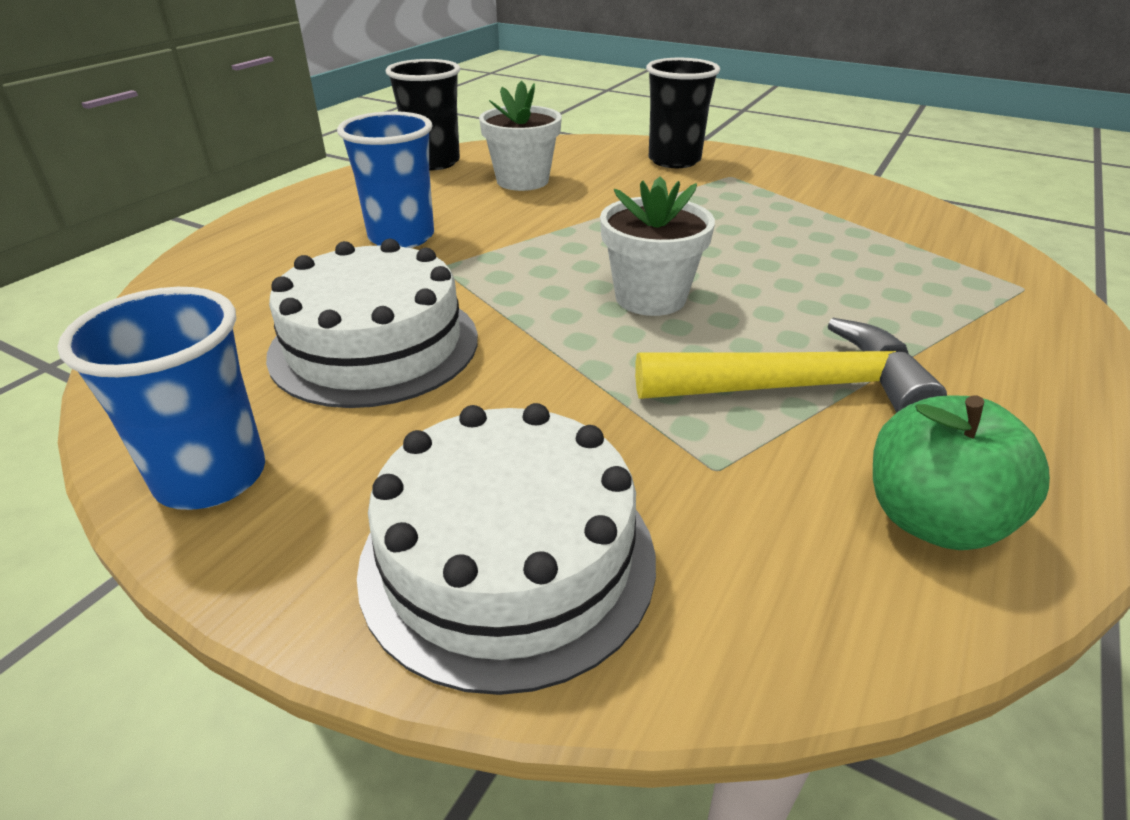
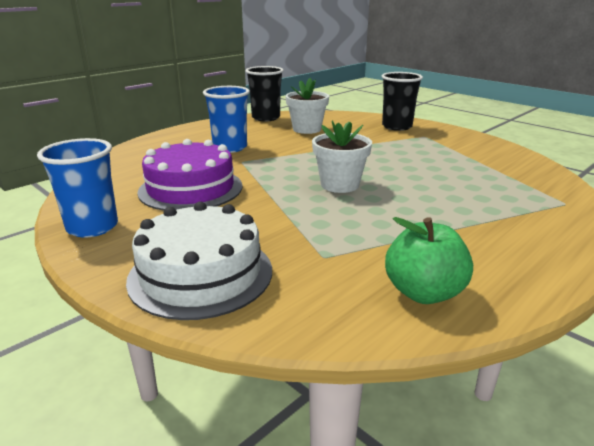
camera: 15 degrees right, 10 degrees down
(374, 345) = (191, 188): white cake -> purple cake
(796, 387) = (391, 230): yellow hammer -> none

